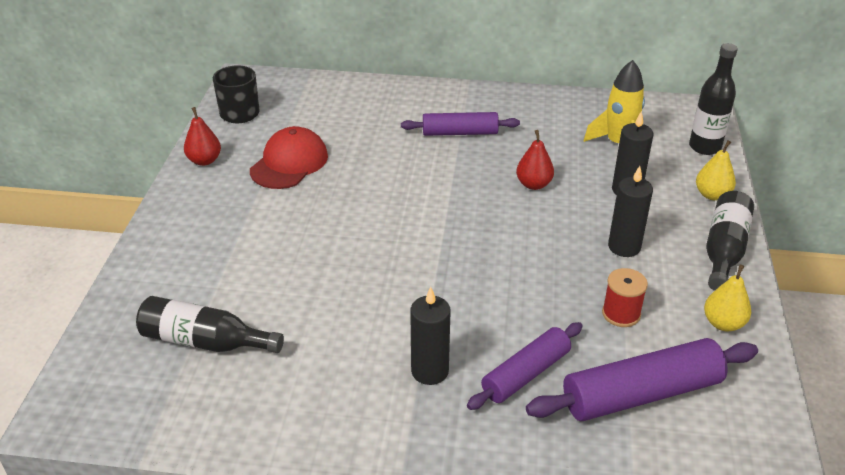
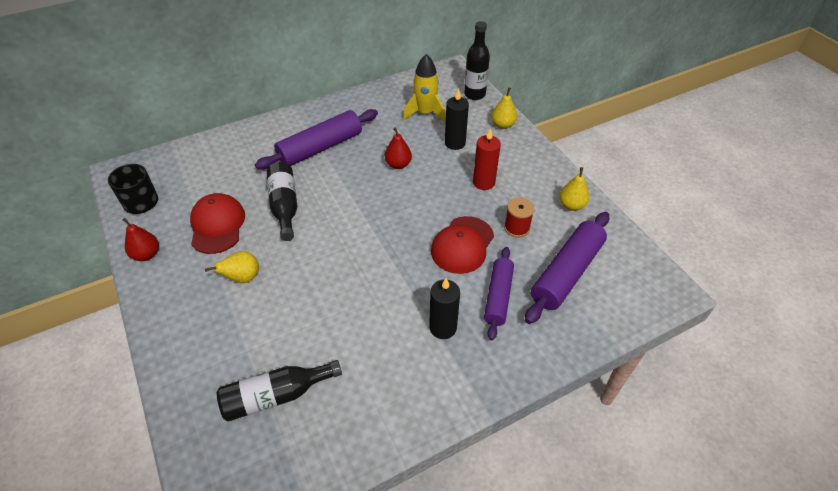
camera: 35 degrees left, 10 degrees up
(270, 221) = (242, 278): none -> yellow pear
(460, 133) = (320, 148): purple rolling pin -> purple rolling pin, size x1.53
(533, 300) = (462, 245): none -> red cap
(624, 247) = (484, 182): black candle -> red candle
(724, 250) = (536, 158): black bottle -> black bottle (284, 206)

